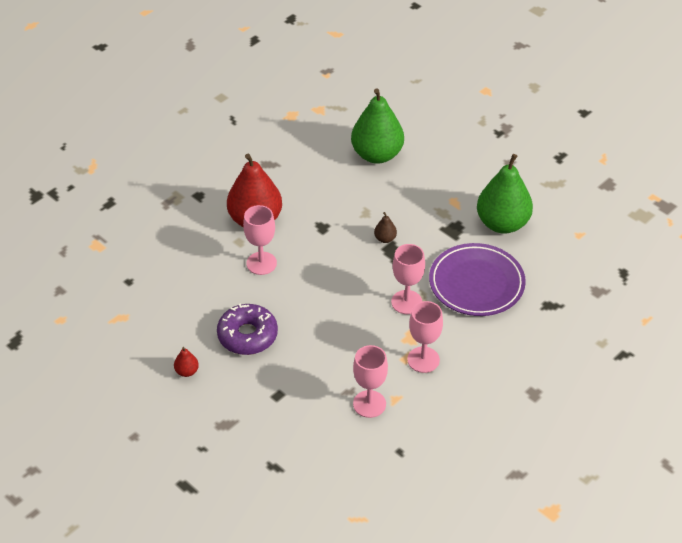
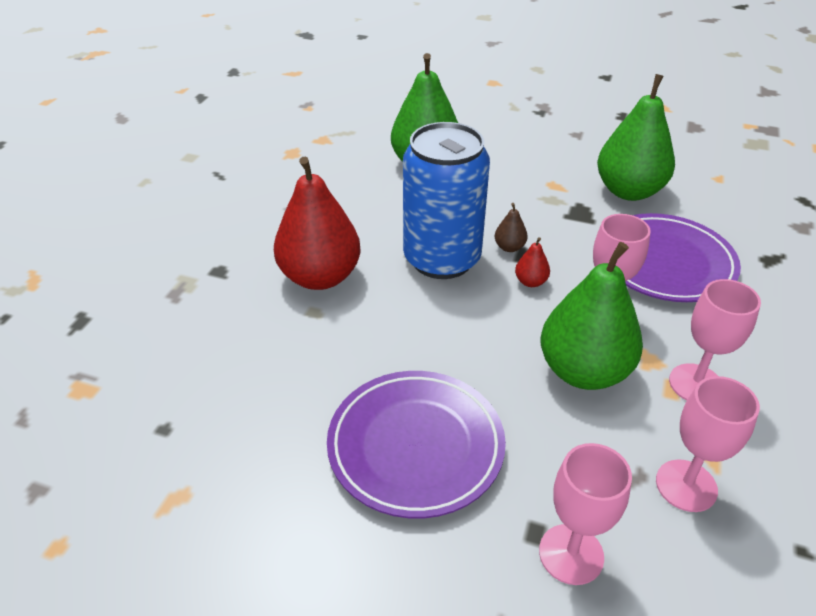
camera: 25 degrees left, 5 degrees down
(187, 371) = (350, 554): red pear -> red pear (530, 282)
(247, 335) = (415, 446): purple donut -> purple plate
(261, 263) = (366, 330): pink goblet -> pink goblet (571, 554)
(336, 232) = (442, 259): none -> blue can
(366, 330) = (583, 371): none -> green pear

